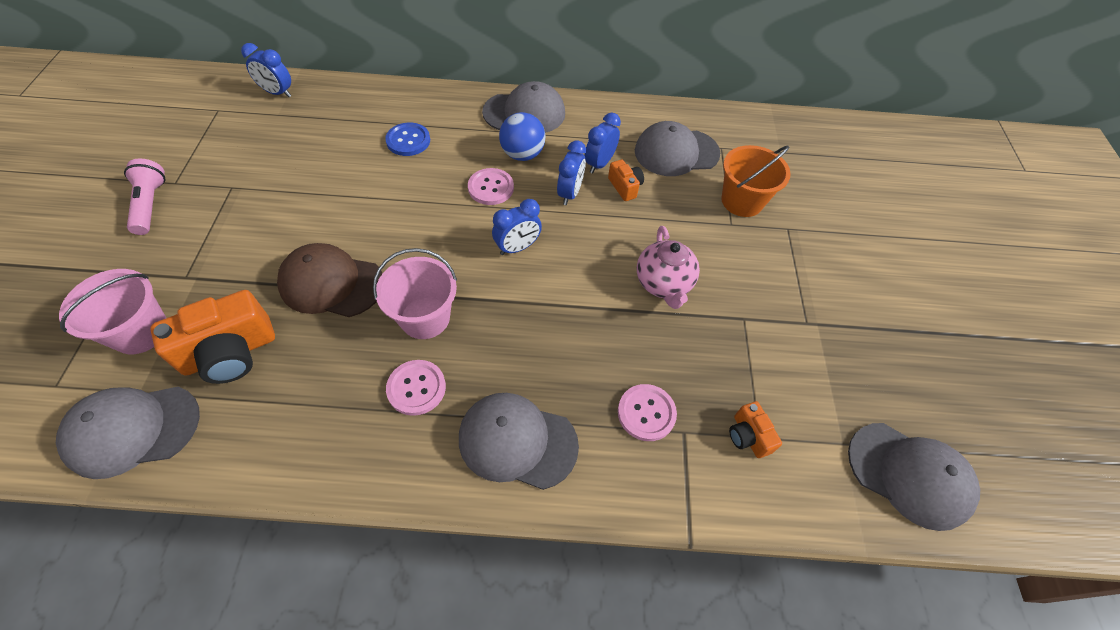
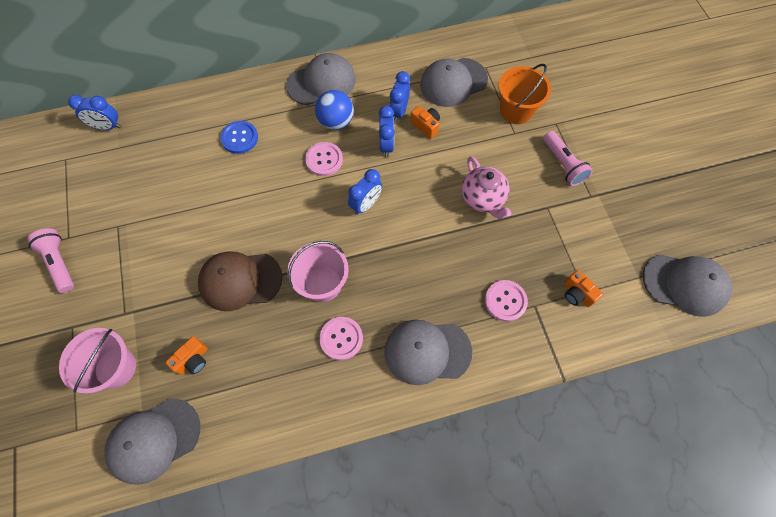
camera: 15 degrees left, 10 degrees up
(230, 352) = (193, 360): orange camera -> orange camera, size x0.51
(781, 276) = (563, 164): none -> pink flashlight

